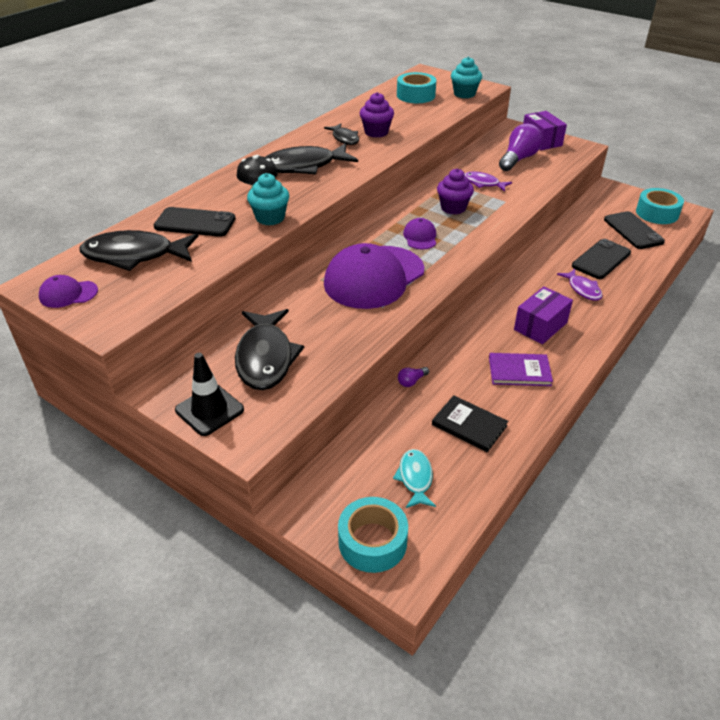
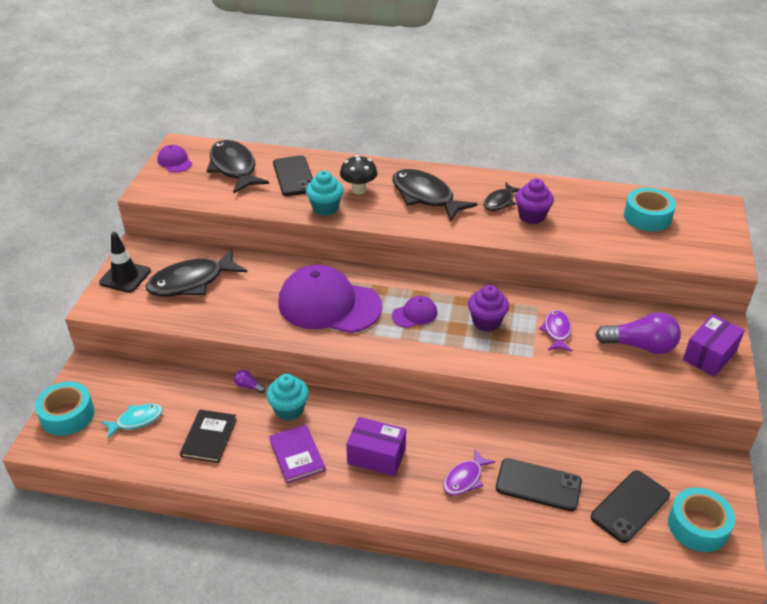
camera: 65 degrees right, 0 degrees up
(464, 94) = (690, 249): turquoise cupcake -> turquoise cupcake (289, 410)

